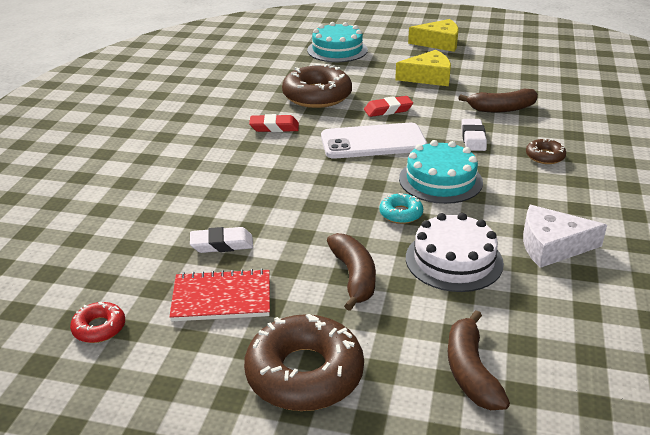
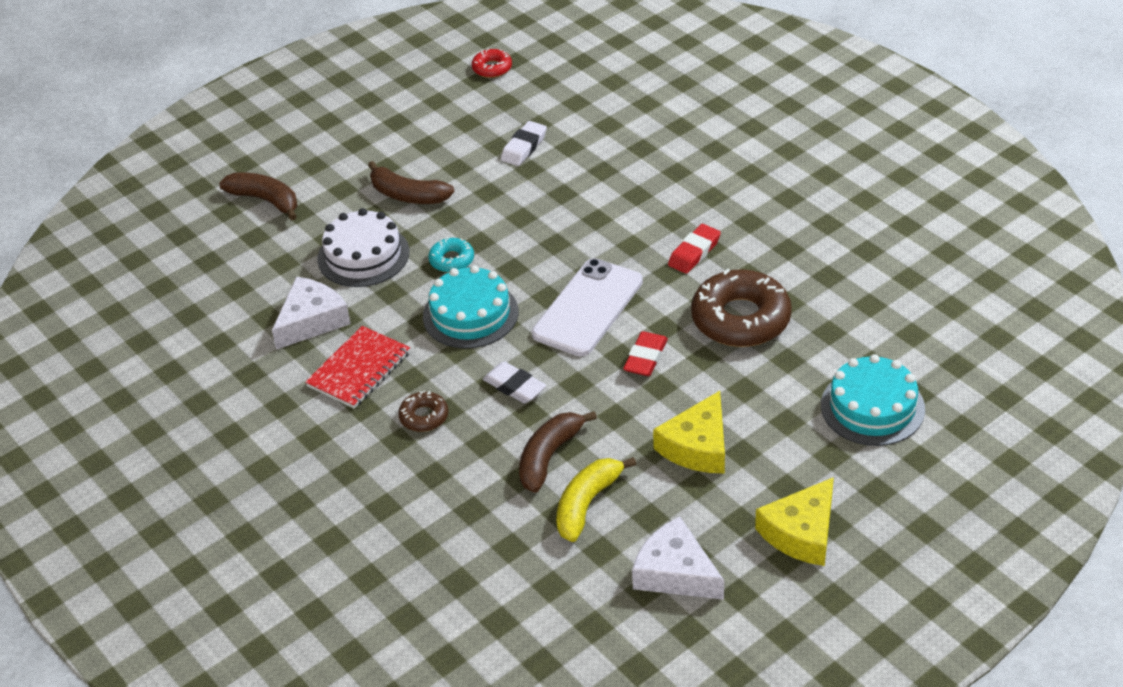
camera: 130 degrees right, 10 degrees up
(222, 298) = (461, 126): red notebook -> red notebook (359, 369)
(304, 373) = (350, 134): brown donut -> none
(508, 58) = (675, 572): none -> white cheese
(511, 89) = (587, 504): none -> yellow banana

